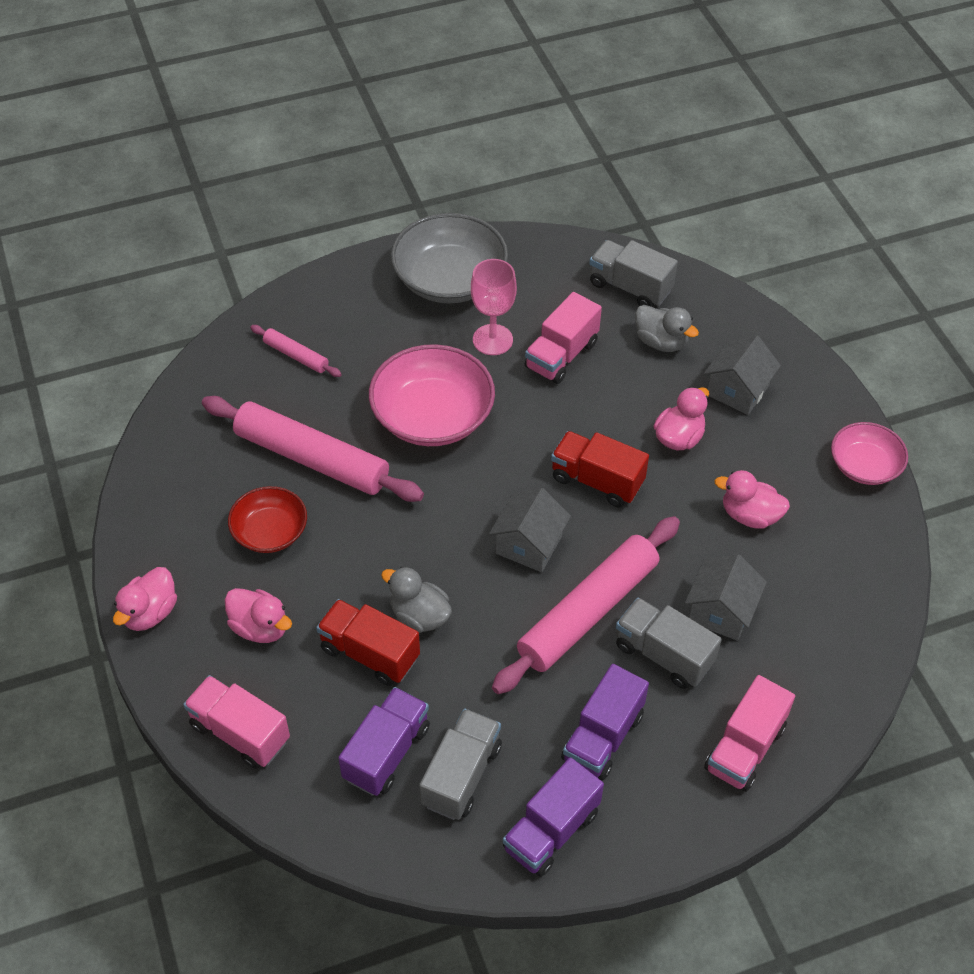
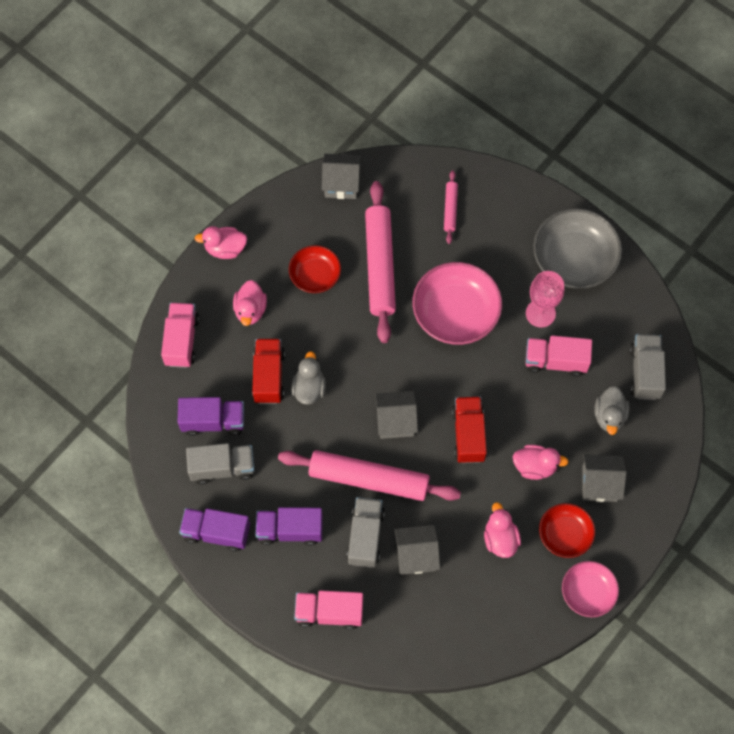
camera: 60 degrees right, 15 degrees up
(170, 443) = (341, 183): none -> grey house
(780, 451) = (565, 534): none -> red bowl

